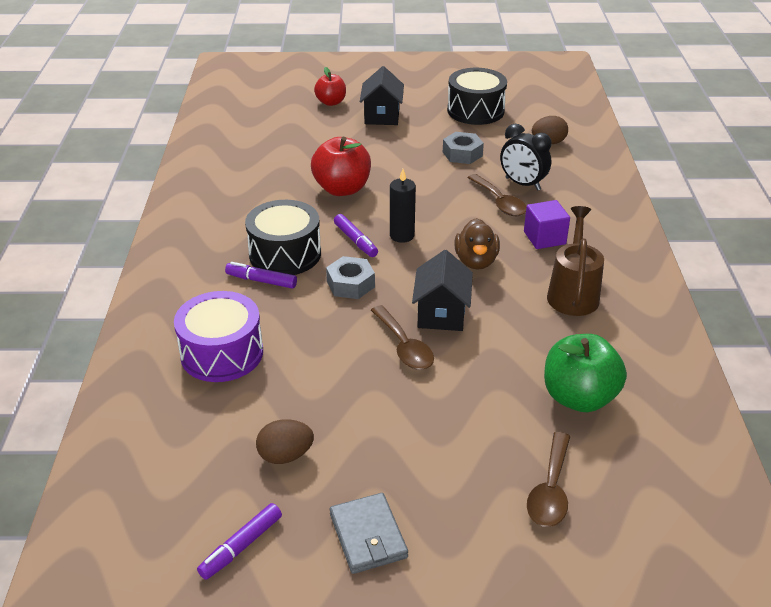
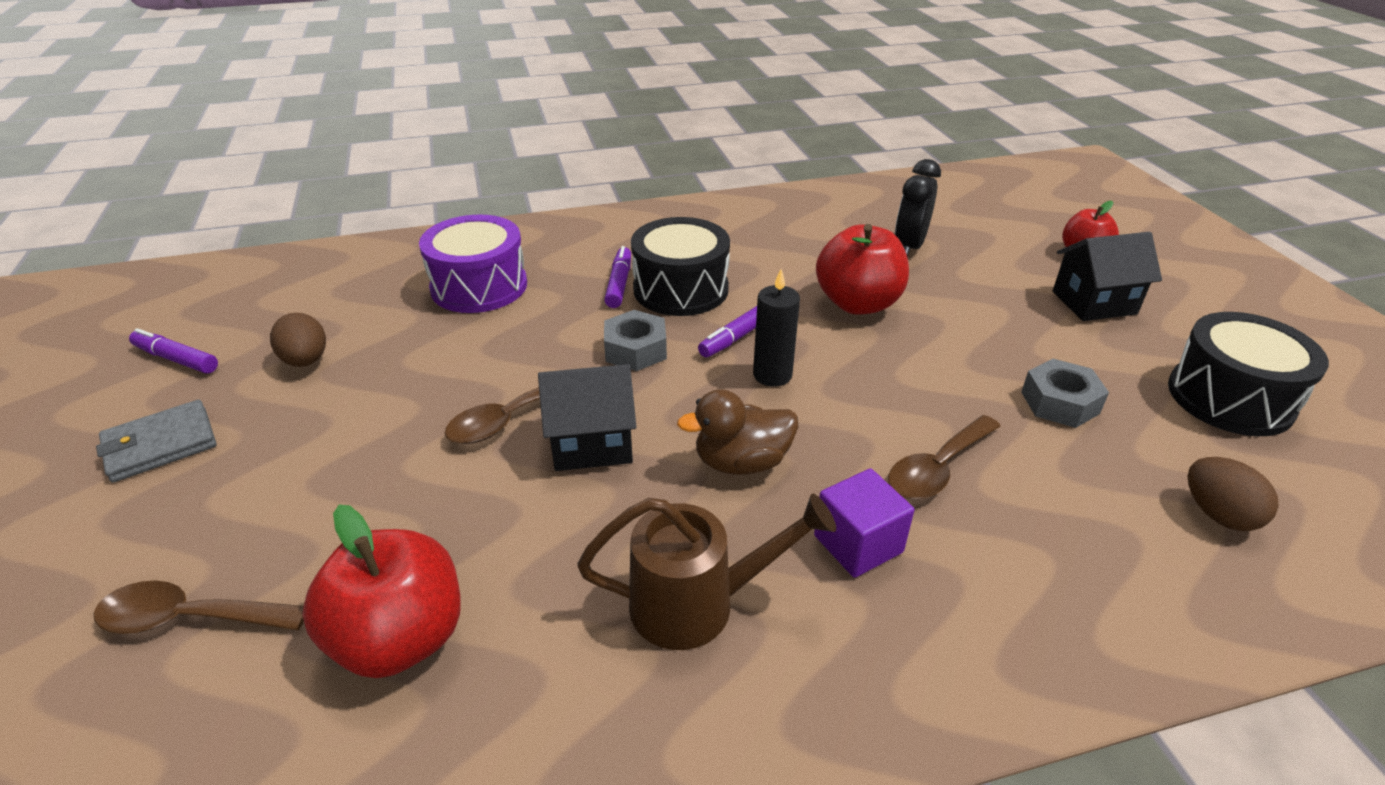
camera: 75 degrees right, 0 degrees up
(522, 184) = (1023, 492): black clock -> black clock (909, 247)
(579, 397) = (400, 638): green apple -> red apple

